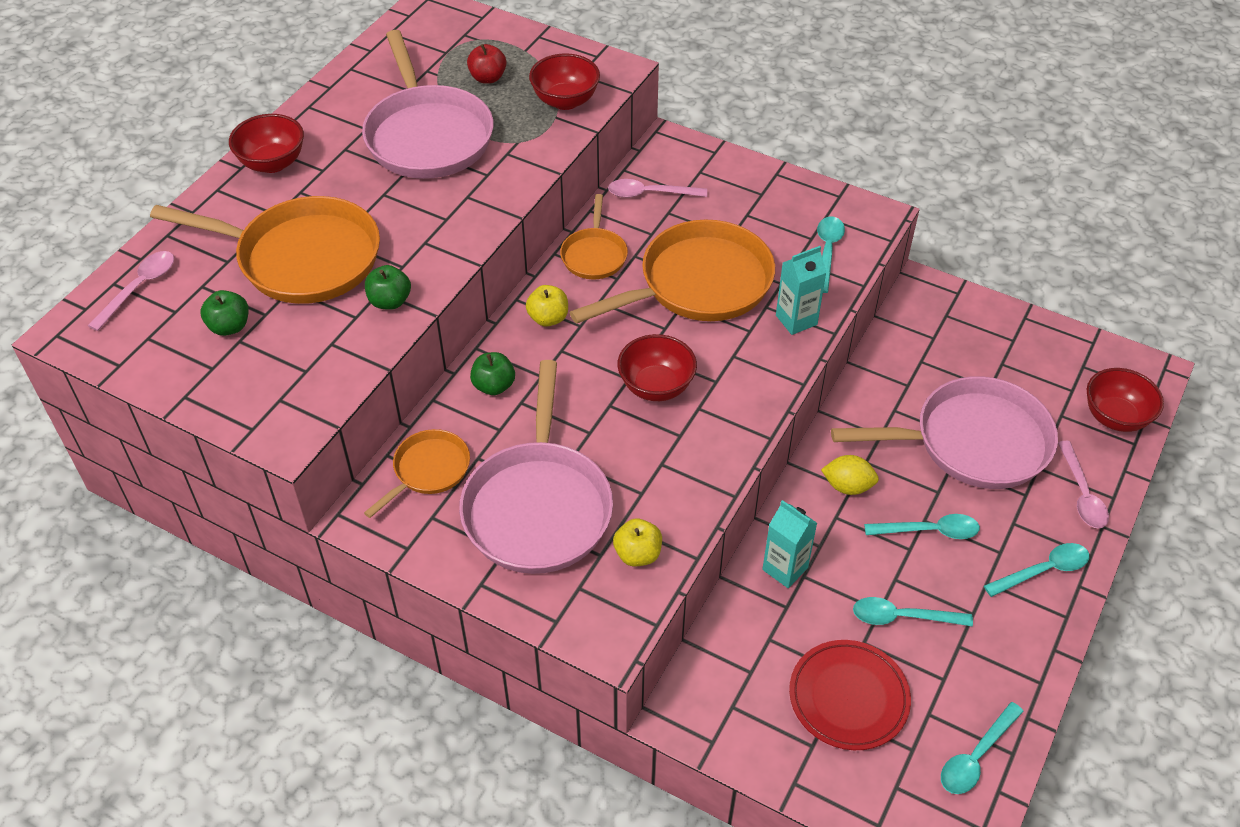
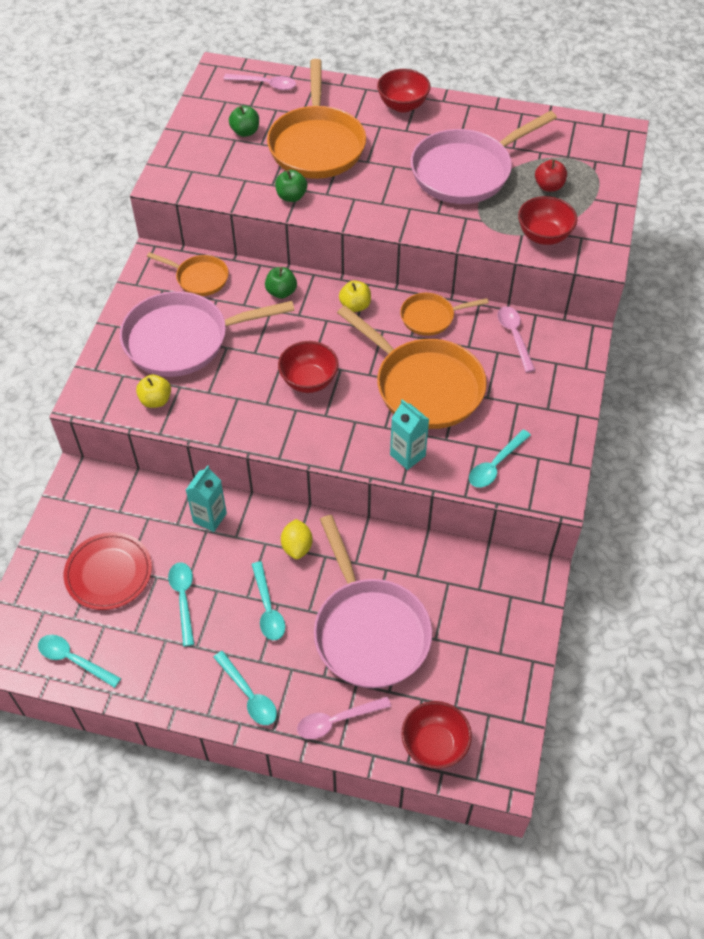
camera: 75 degrees right, 5 degrees up
(827, 252) = (495, 465): turquoise spoon -> turquoise spoon turned 135 degrees clockwise

